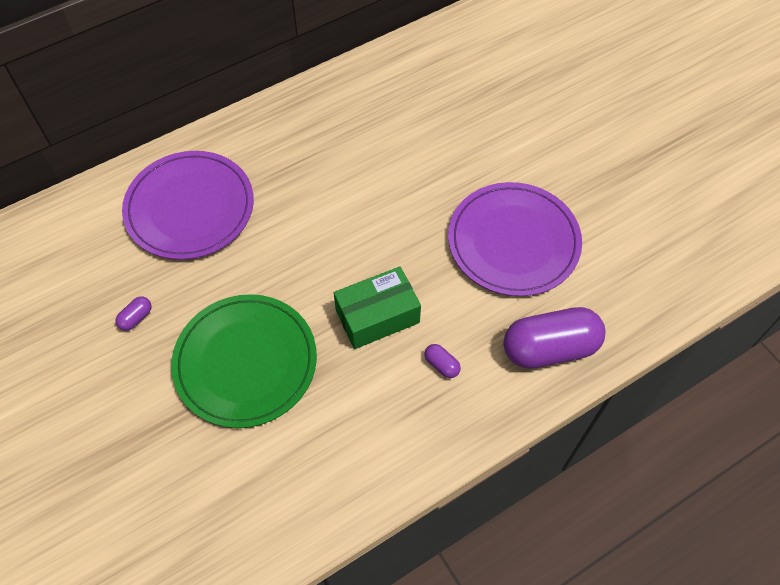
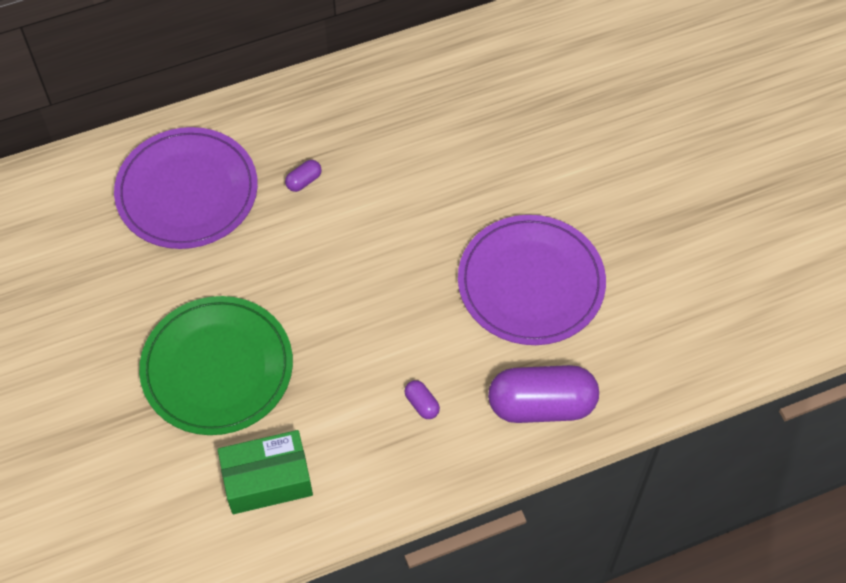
camera: 10 degrees right, 0 degrees up
(136, 318) = (112, 303): purple capsule -> purple capsule (304, 181)
(377, 316) = (365, 341): green box -> green box (267, 480)

